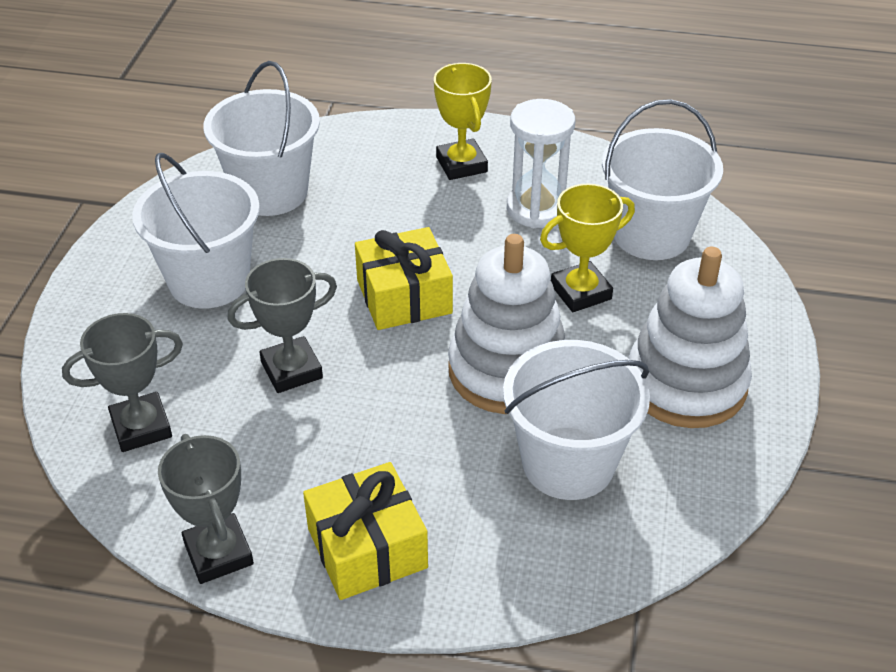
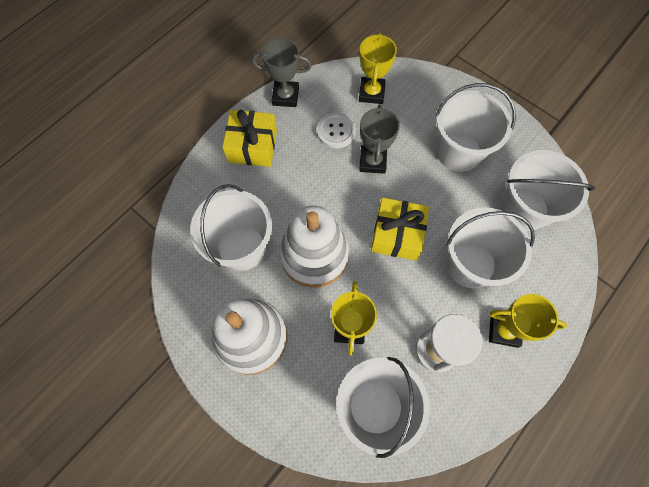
camera: 120 degrees right, 25 degrees up
(141, 427) = (371, 93): grey trophy -> yellow trophy
(258, 441) = (336, 131): none -> white button
(394, 215) = (470, 264): none -> white bucket

